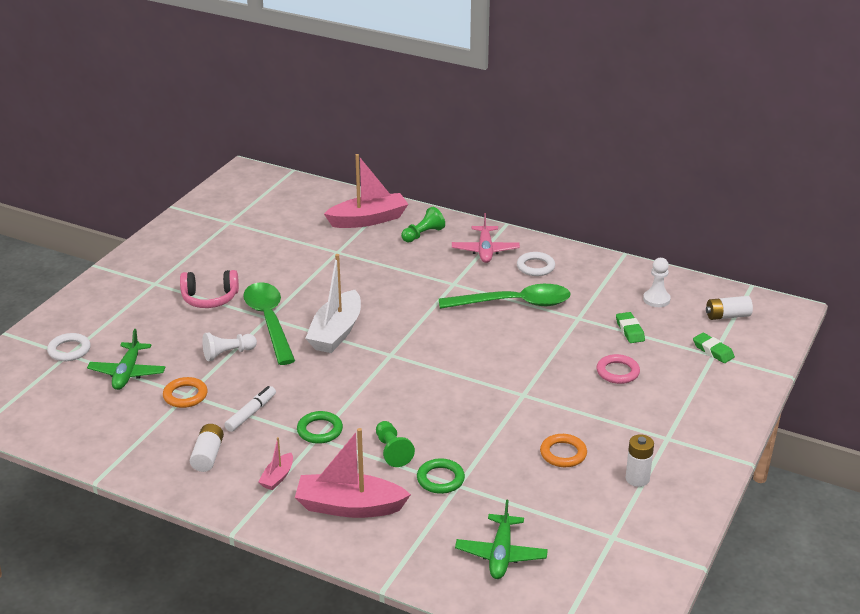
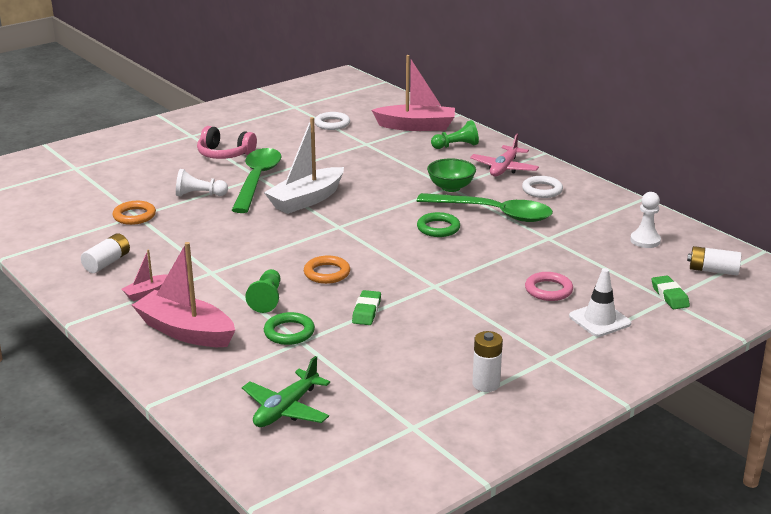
camera: 25 degrees right, 5 degrees down
(69, 350) = (79, 165): white ring -> white ring (332, 124)
(127, 373) = (106, 190): green plane -> none
(251, 413) = (174, 241): white marker -> none
(320, 430) = (219, 267): green ring -> green ring (438, 228)
(455, 284) = (451, 187): none -> green bowl
(563, 453) = (428, 343): orange ring -> orange ring (327, 273)
(629, 330) = (593, 259): green eraser -> green eraser (366, 311)
(677, 390) = (599, 320): none -> white traffic cone

